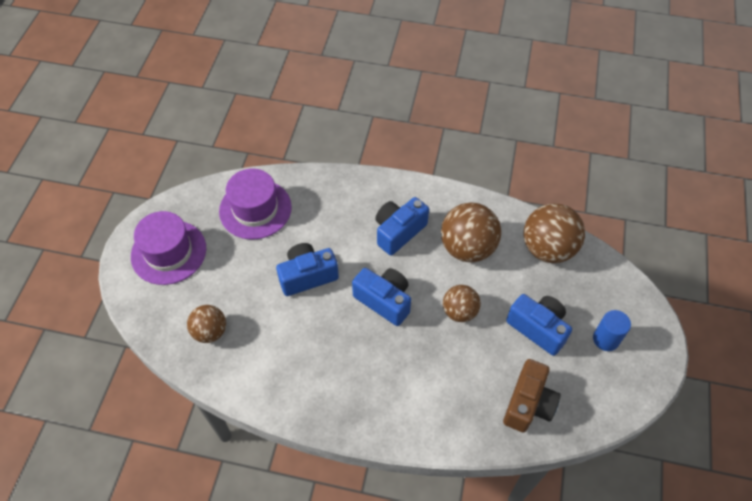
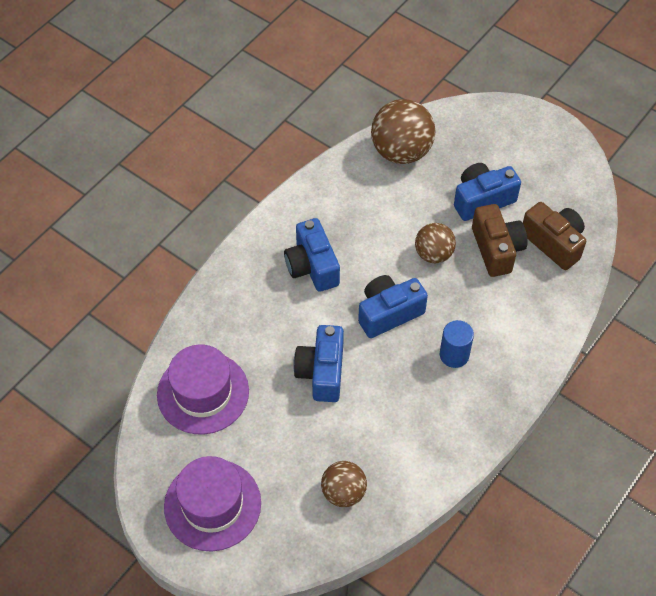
camera: 65 degrees left, 0 degrees up
(467, 248) = (364, 215): brown ball -> none
(493, 359) = (496, 249): none -> brown camera
(606, 339) = (518, 155): blue cylinder -> blue cylinder (454, 355)

